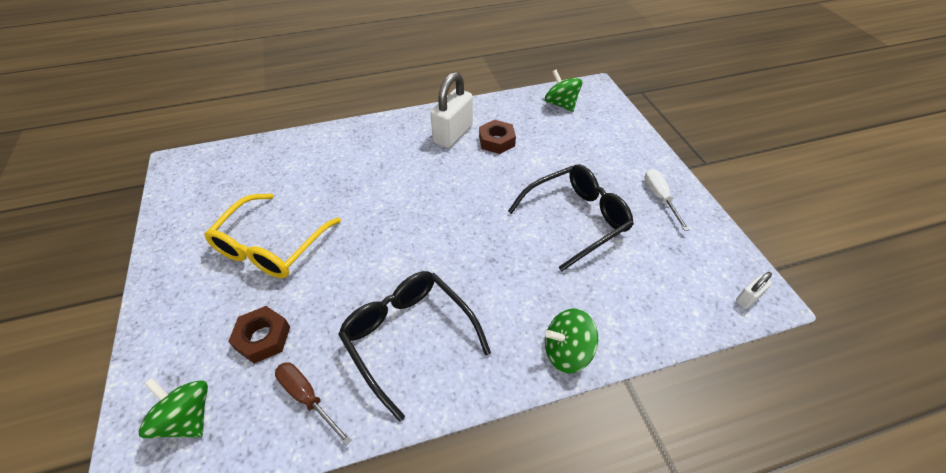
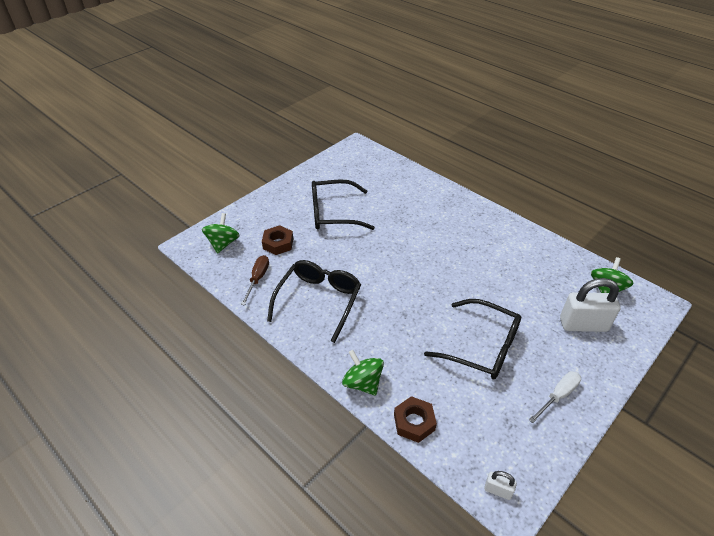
camera: 60 degrees right, 5 degrees down
(271, 247) = (333, 213): yellow glasses -> black glasses
(453, 134) = (500, 242): white padlock -> white padlock (583, 324)
(496, 141) = (518, 268): brown nut -> brown nut (414, 422)

